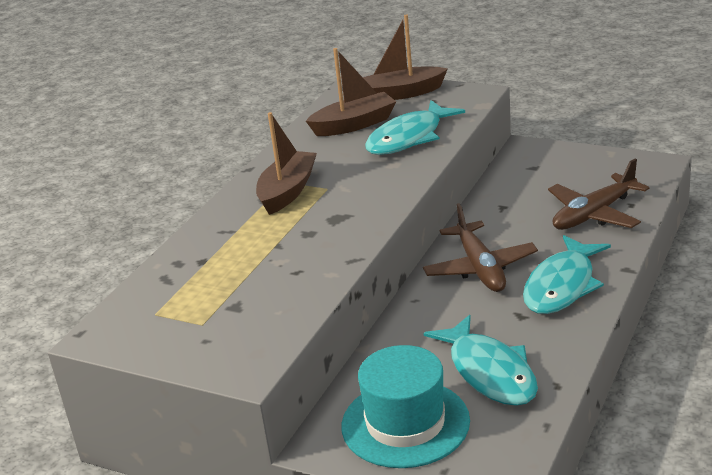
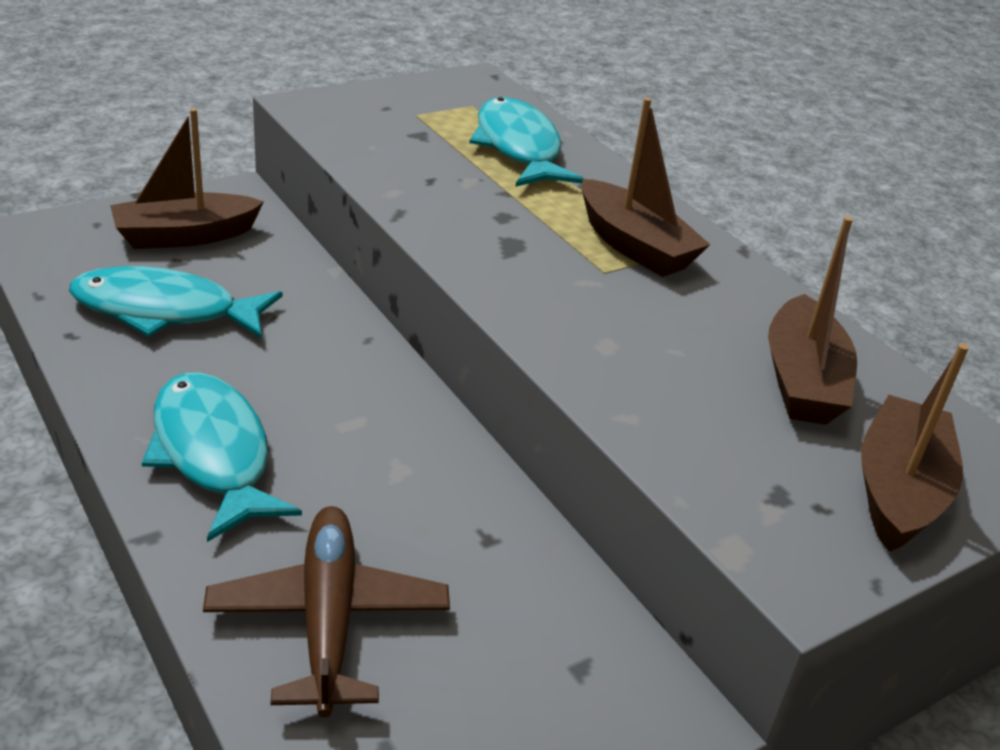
camera: 115 degrees right, 5 degrees up
(405, 423) = (185, 236): turquoise hat -> brown boat
(409, 138) = (684, 401): turquoise fish -> turquoise fish (519, 148)
(480, 268) = (357, 418): brown plane -> none

